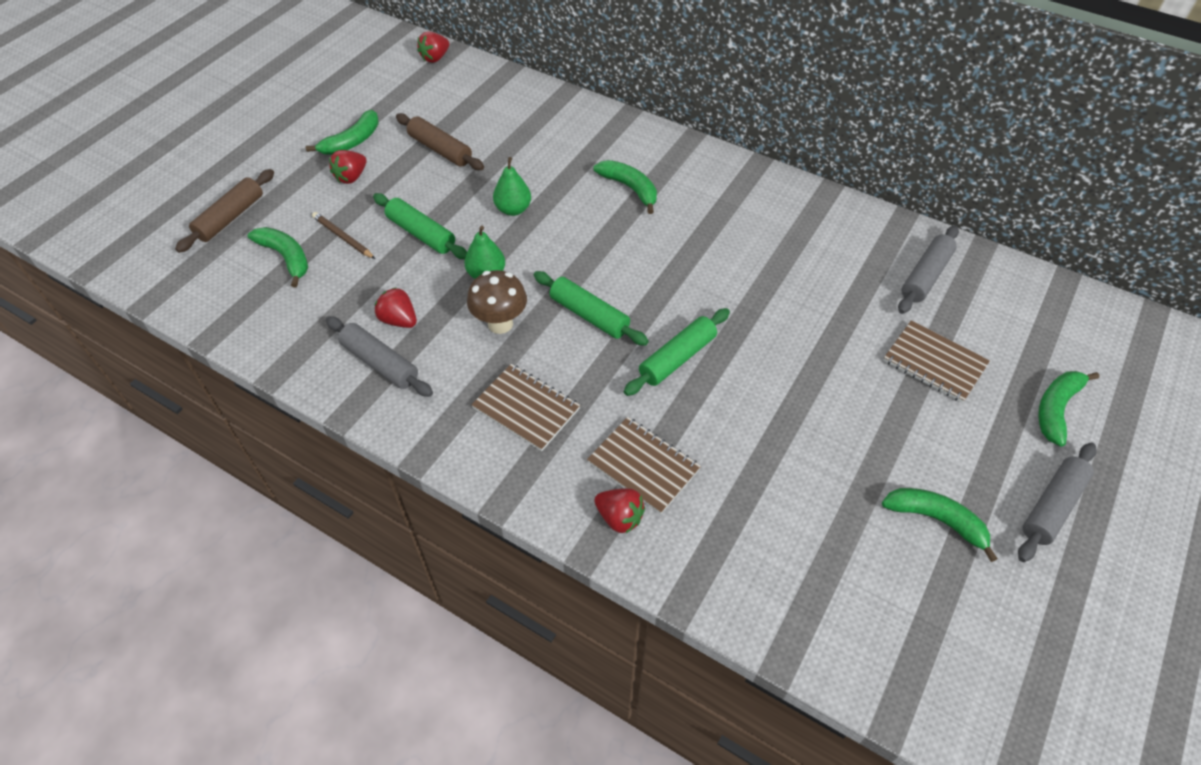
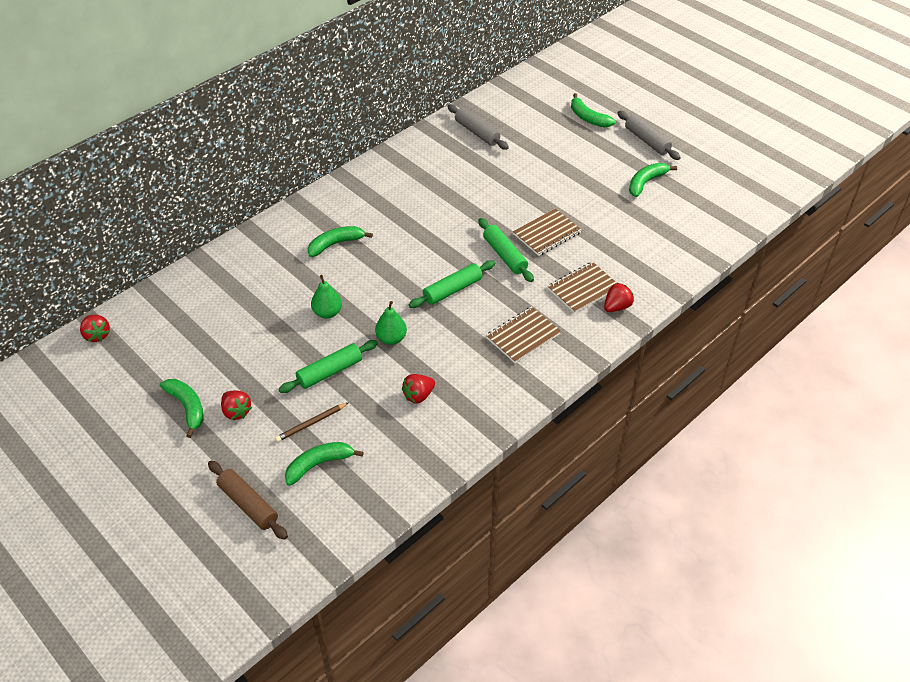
camera: 75 degrees left, 5 degrees down
(380, 363) = (457, 411): grey rolling pin -> none
(440, 149) = (231, 347): brown rolling pin -> none
(500, 324) = (443, 338): brown mushroom -> none
(934, 363) = (544, 150): brown notebook -> brown notebook (547, 233)

